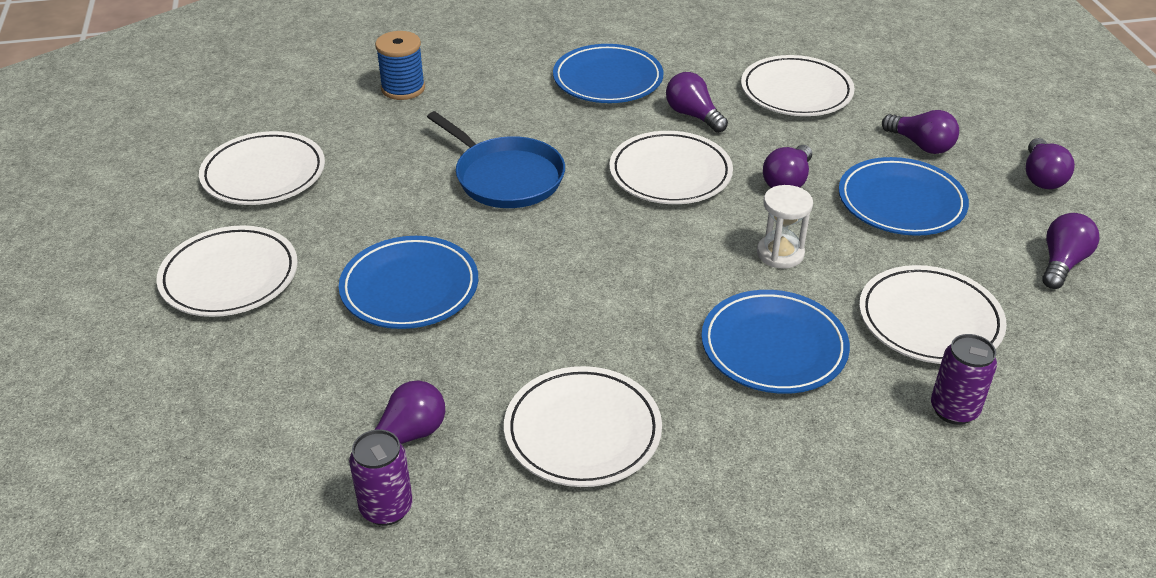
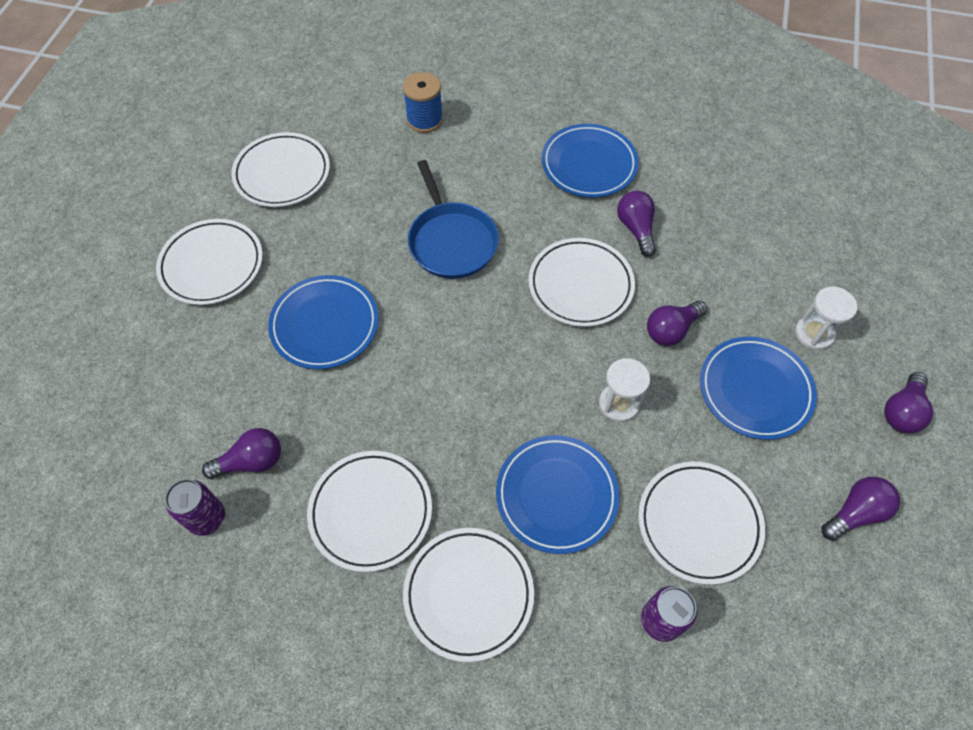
camera: 25 degrees right, 20 degrees up
(796, 92) = (740, 233): white plate -> white plate (468, 594)
(921, 145) = (814, 333): purple light bulb -> white hourglass

